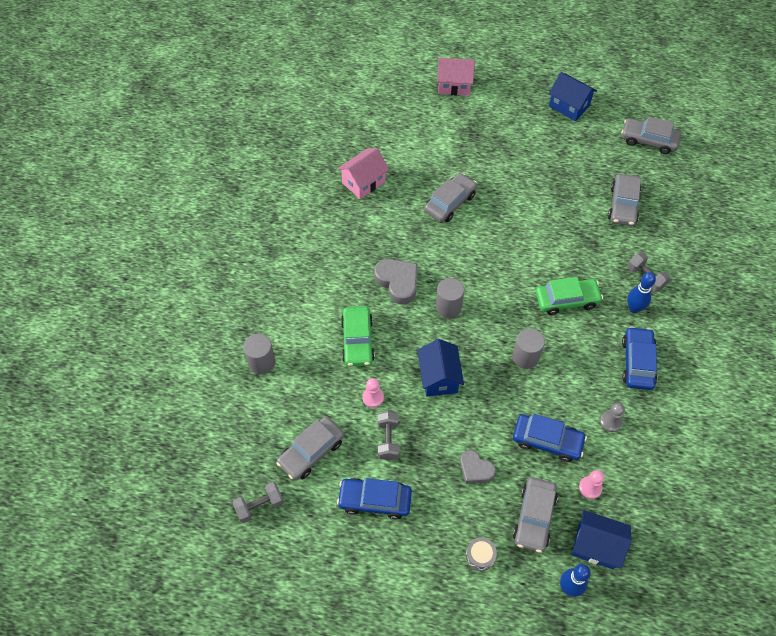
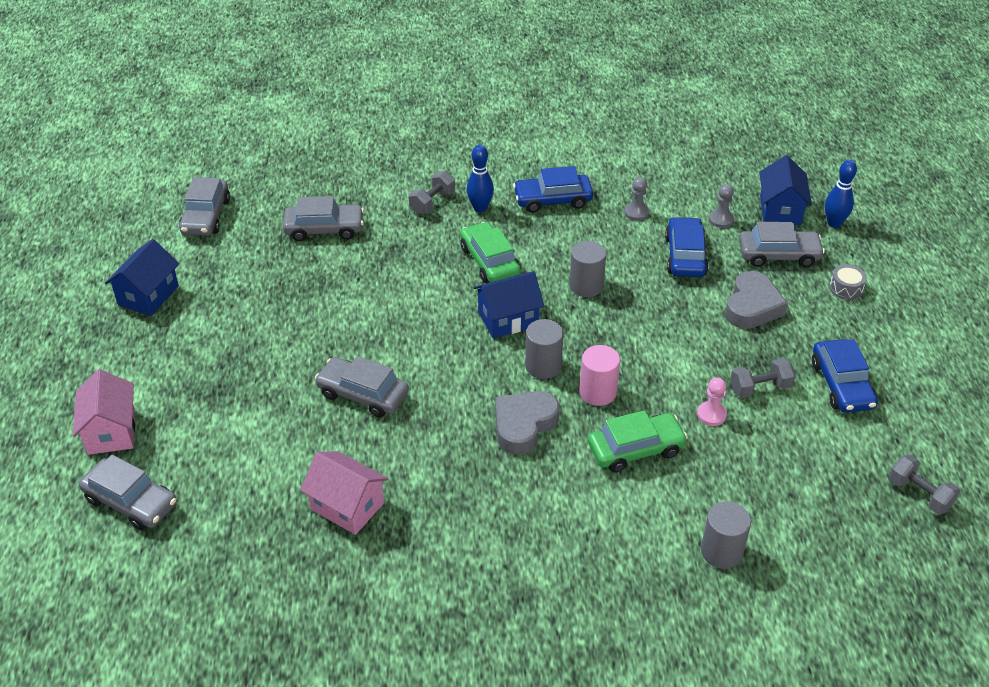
camera: 105 degrees left, 15 degrees down
(311, 451) = (818, 459): grey car -> grey car (131, 502)
(414, 333) = (598, 392): none -> pink cylinder
(439, 377) = (651, 357): blue house -> blue house (508, 319)
(475, 469) = (752, 306): grey heart -> grey heart, size x1.51
(590, 487) = (721, 220): pink pawn -> grey pawn

